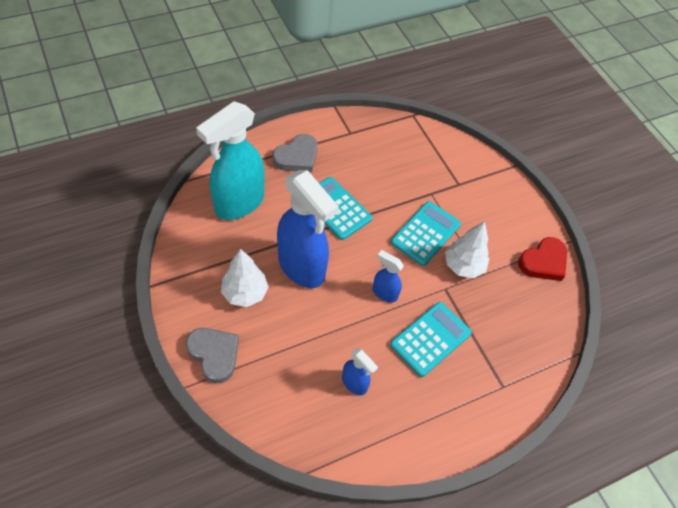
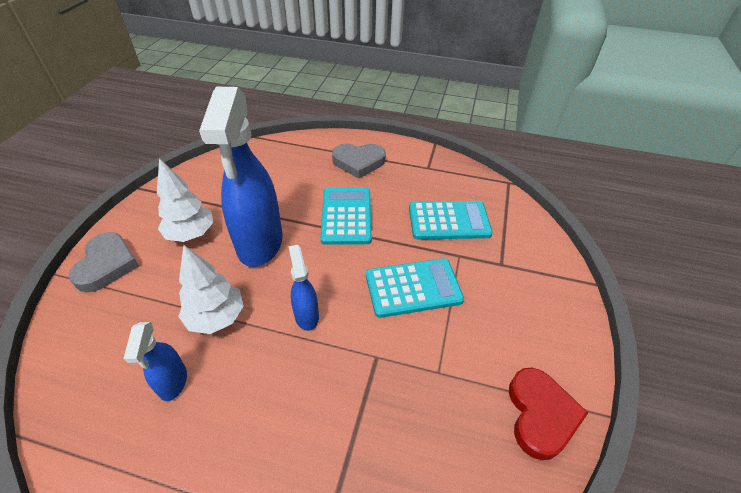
camera: 45 degrees right, 10 degrees down
(239, 203) = (271, 170): turquoise spray bottle -> none
(430, 339) = (300, 399): turquoise calculator -> turquoise calculator (449, 221)
(463, 266) = (423, 347): white tree -> white tree (216, 318)
(543, 262) = (540, 415): red heart -> red heart turned 90 degrees counterclockwise

